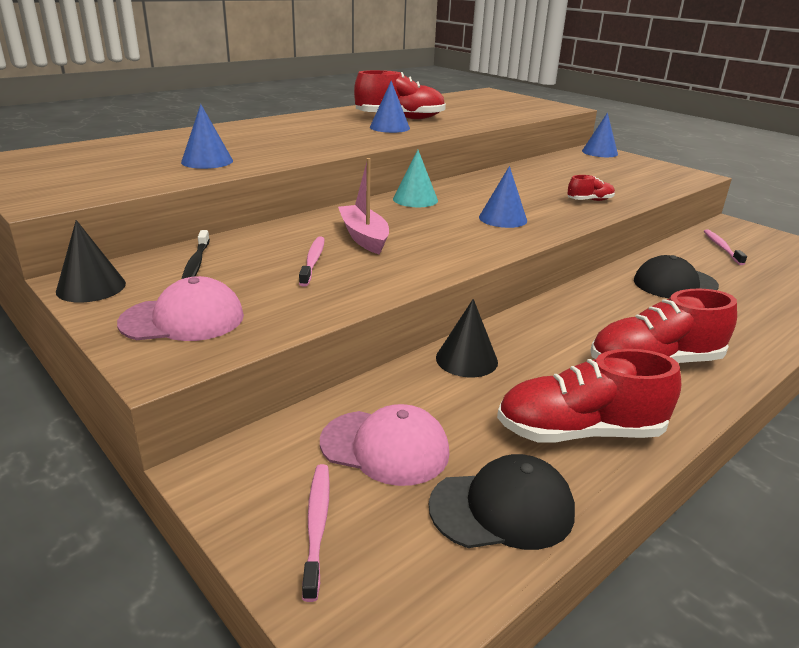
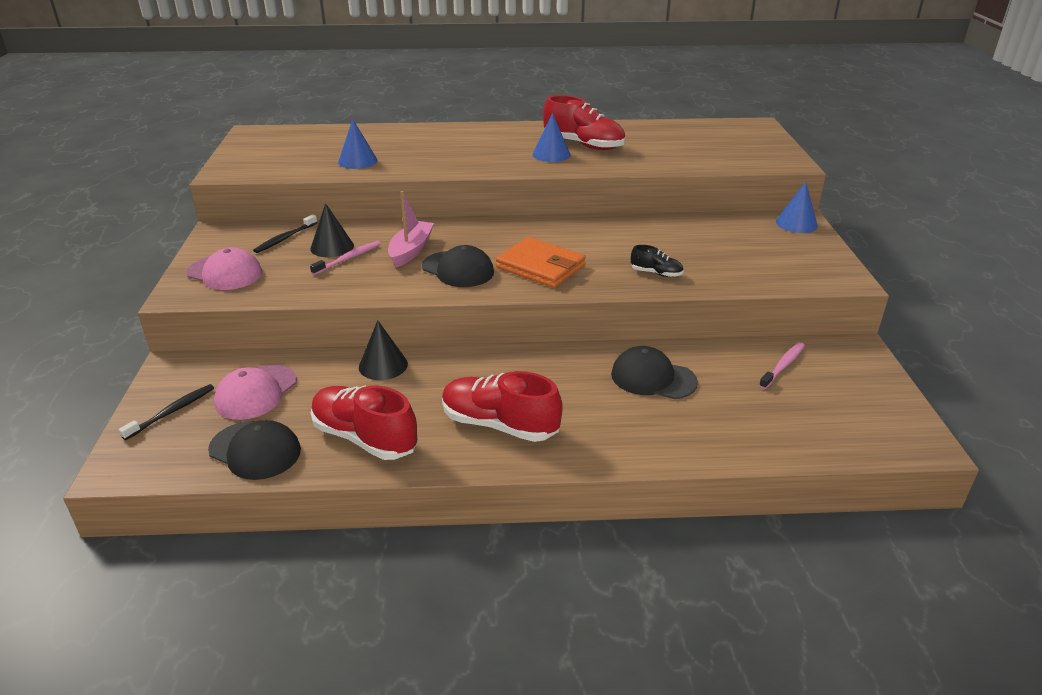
camera: 40 degrees right, 5 degrees up
(91, 287) = (216, 236): black cone -> black cone (332, 247)
(317, 526) = (171, 412): pink toothbrush -> black toothbrush
(385, 447) = (256, 392): pink cap -> pink cap turned 60 degrees clockwise
(415, 199) = (508, 228): turquoise cone -> none
(441, 239) = (458, 269): none -> black cap
(503, 218) = (540, 267): blue cone -> orange wallet
(589, 200) = (656, 273): red shoe -> black shoe

